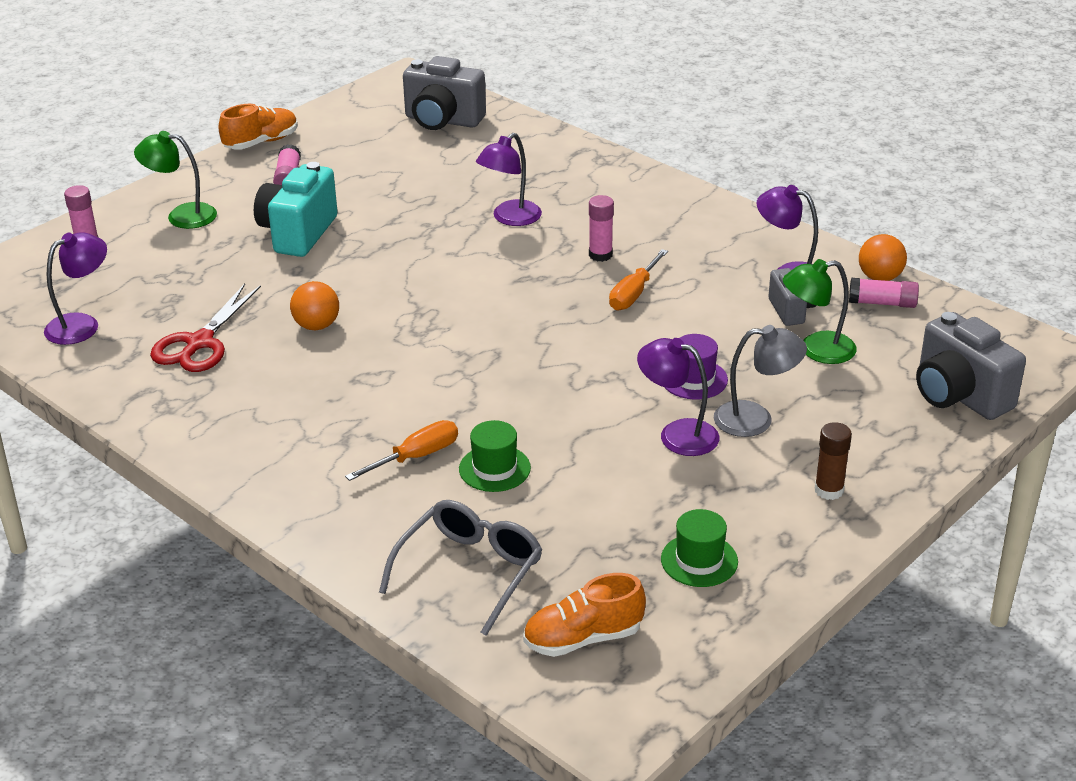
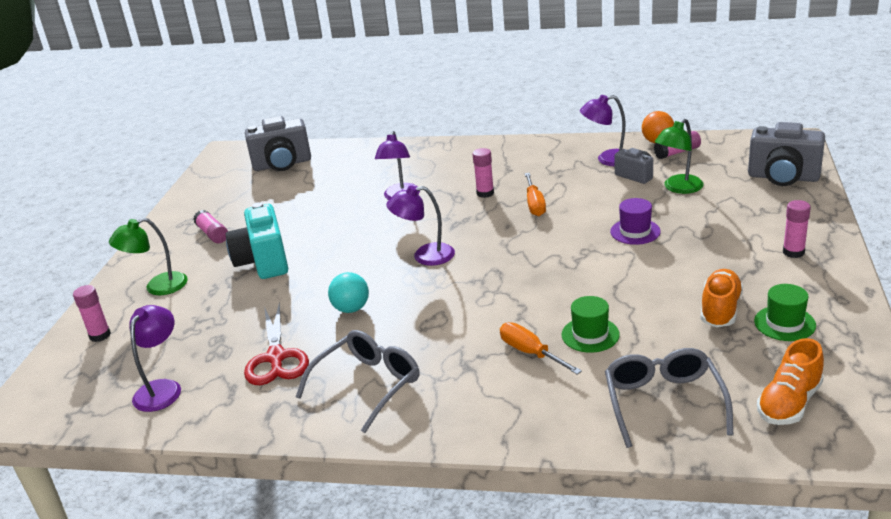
camera: 30 degrees left, 5 degrees down
(243, 411) = (368, 385): none -> grey glasses
(261, 142) = (164, 222): orange shoe -> orange shoe (720, 310)
(317, 326) = (351, 309): orange ball -> turquoise ball
(417, 456) = (530, 352): orange screwdriver -> orange screwdriver turned 60 degrees counterclockwise
(677, 434) = (669, 264): purple lamp -> purple lamp (425, 256)
(755, 419) = (700, 236): grey lamp -> none
(829, 490) = (793, 252): brown glue stick -> pink glue stick

